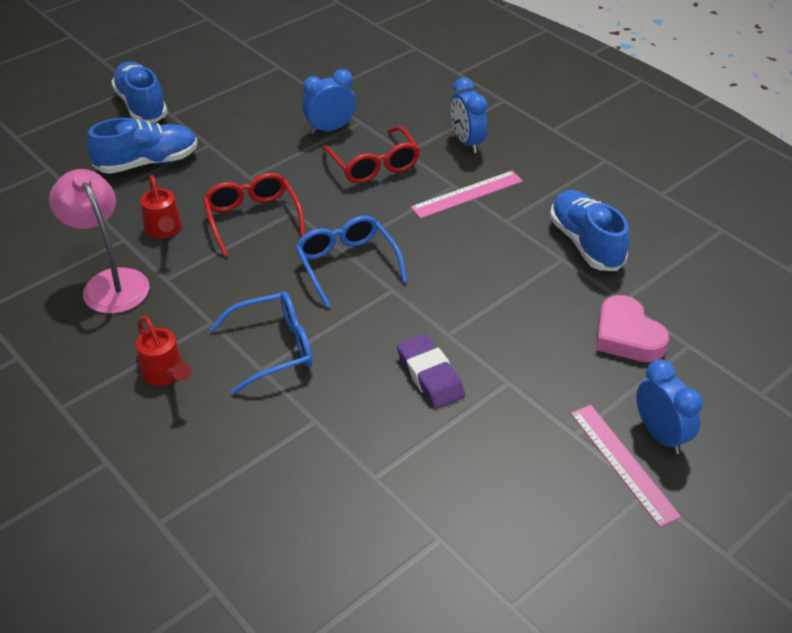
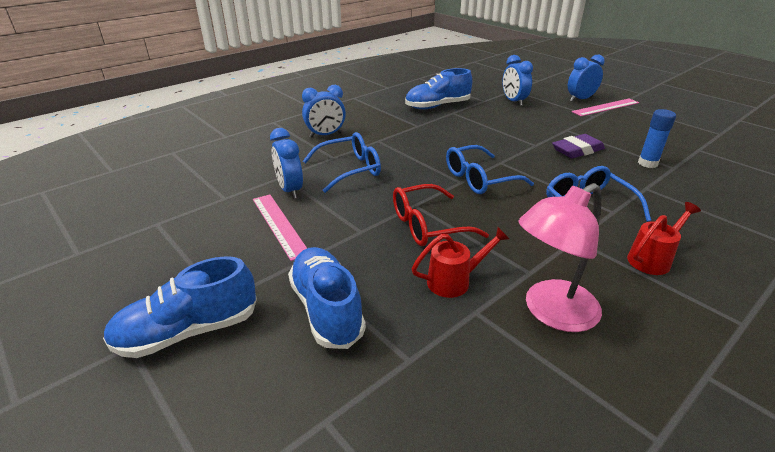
camera: 90 degrees left, 10 degrees down
(374, 165) = (350, 169): red glasses -> blue glasses
(387, 447) = (647, 163): none -> blue glue stick
(467, 194) = (389, 136): pink ruler -> pink ruler (279, 225)
(627, 336) = (513, 101): pink heart -> blue clock

